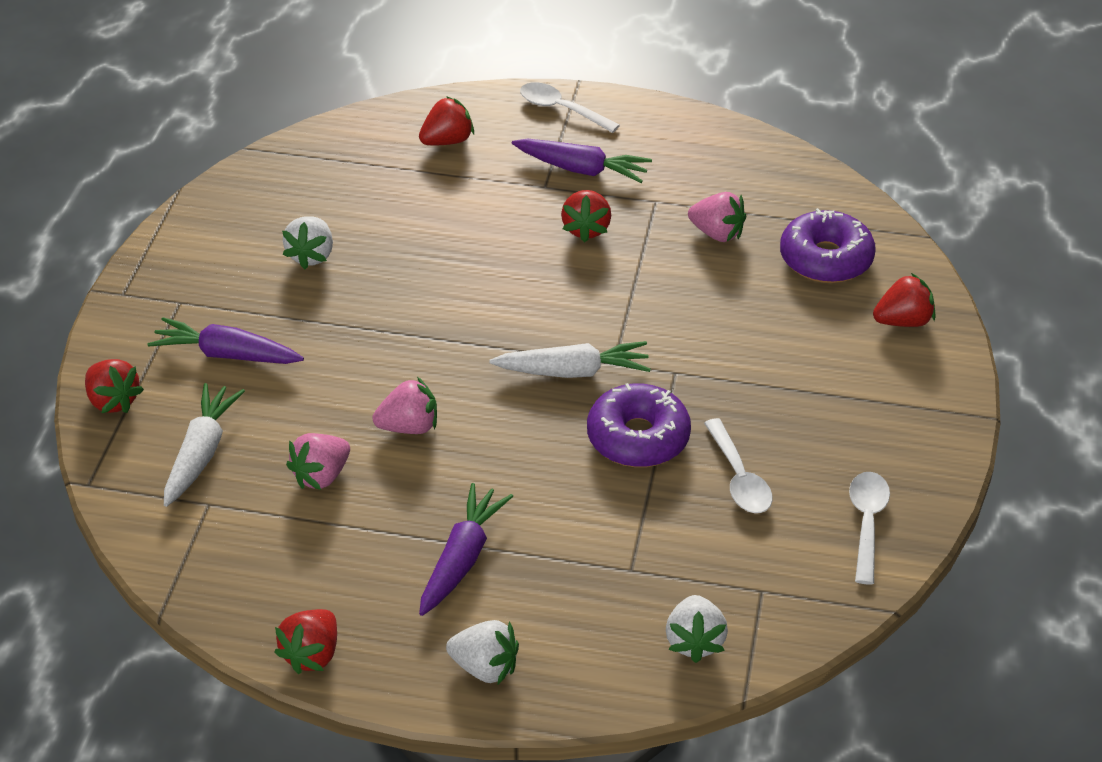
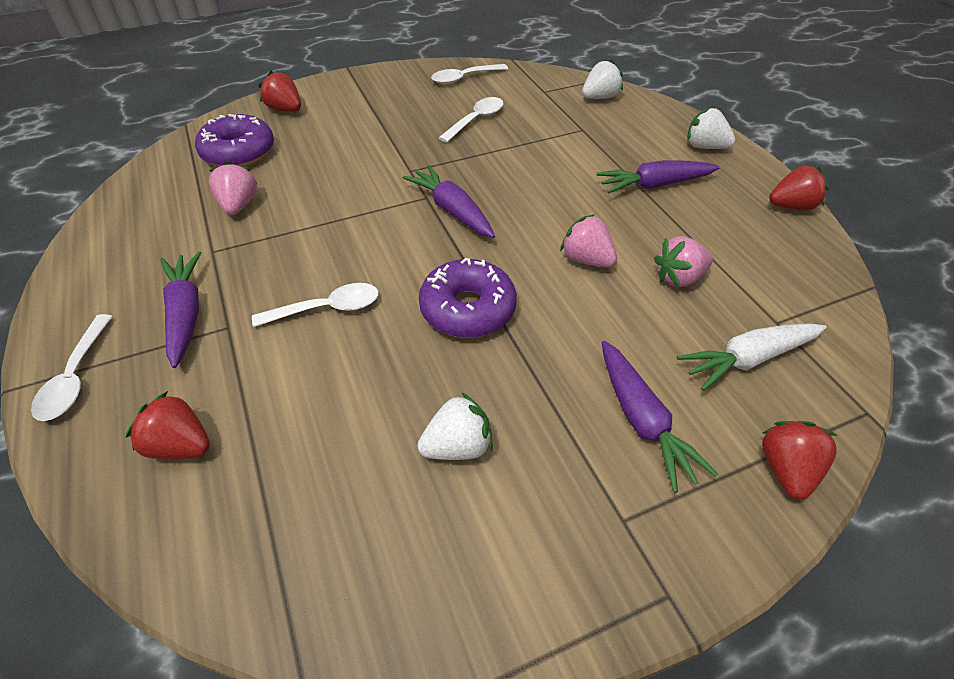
camera: 125 degrees left, 5 degrees up
(321, 476) = (679, 278): pink strawberry -> pink strawberry turned 150 degrees clockwise
(485, 667) = (704, 147): white strawberry -> white strawberry turned 45 degrees counterclockwise
(512, 242) = (327, 309): none -> white spoon
(573, 371) = (452, 210): white carrot -> purple carrot
(586, 229) = (277, 273): red strawberry -> none
(638, 437) = (483, 162): purple donut -> purple donut (467, 309)

